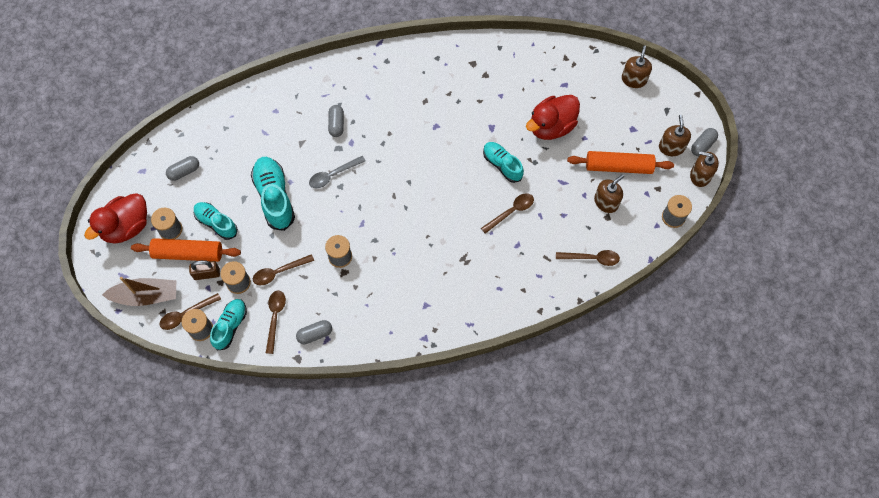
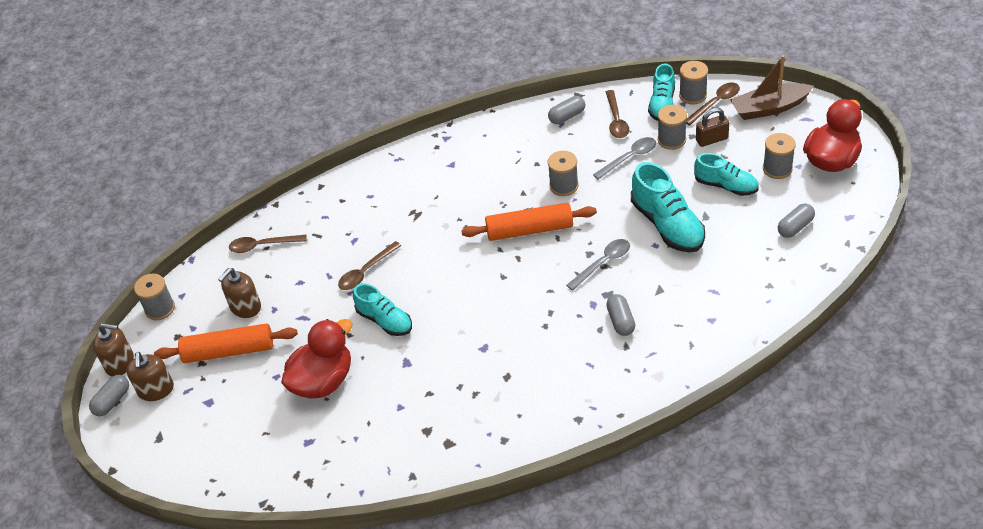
camera: 175 degrees right, 20 degrees down
(188, 253) = (743, 152): orange rolling pin -> orange rolling pin (529, 230)
(279, 272) = (629, 158): brown spoon -> grey spoon
(634, 79) = (205, 471): brown soap dispenser -> none

